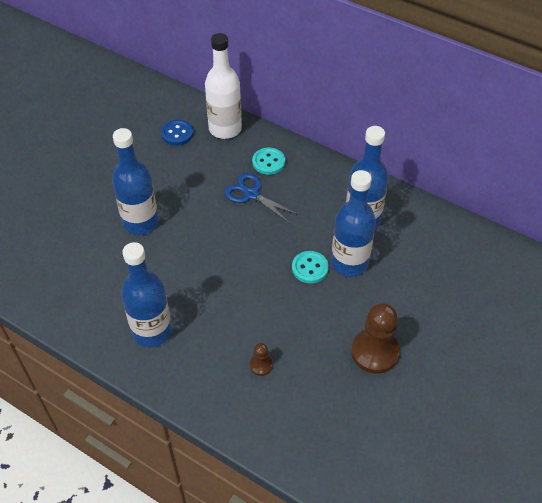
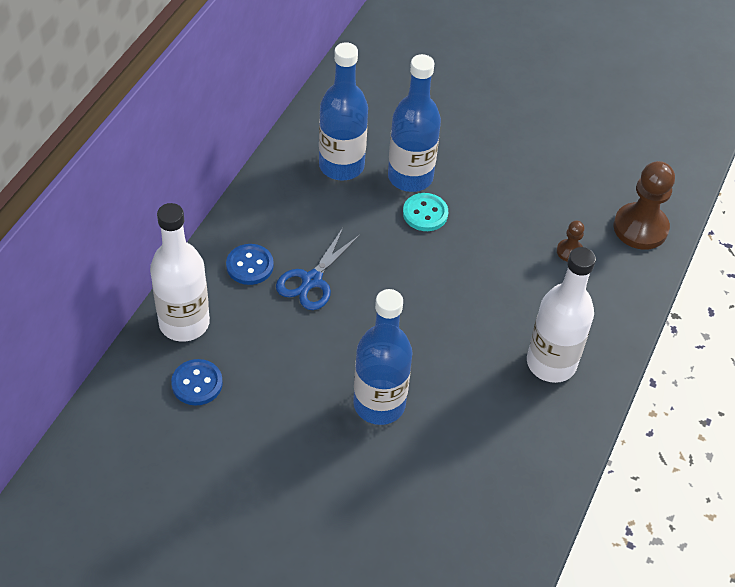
camera: 100 degrees left, 0 degrees up
(152, 331) = (551, 363): blue bottle -> white bottle
(268, 162) = (250, 266): turquoise button -> blue button
(374, 352) = (527, 154): brown pawn -> brown pawn (640, 228)

